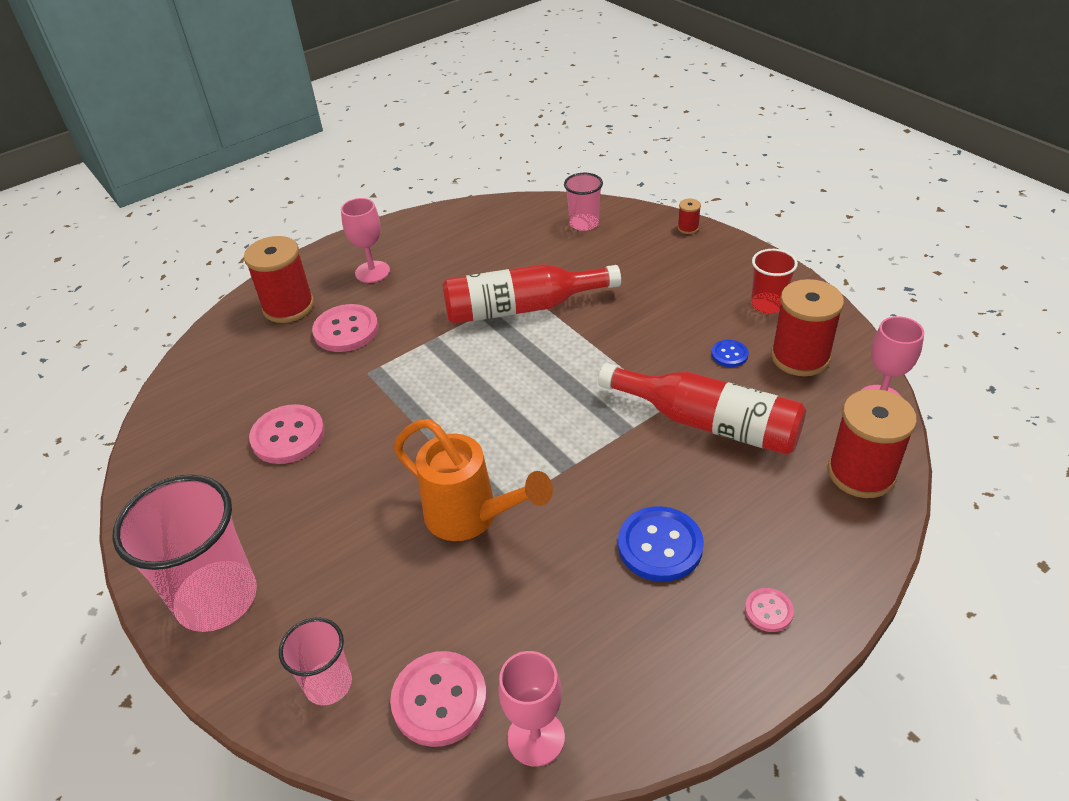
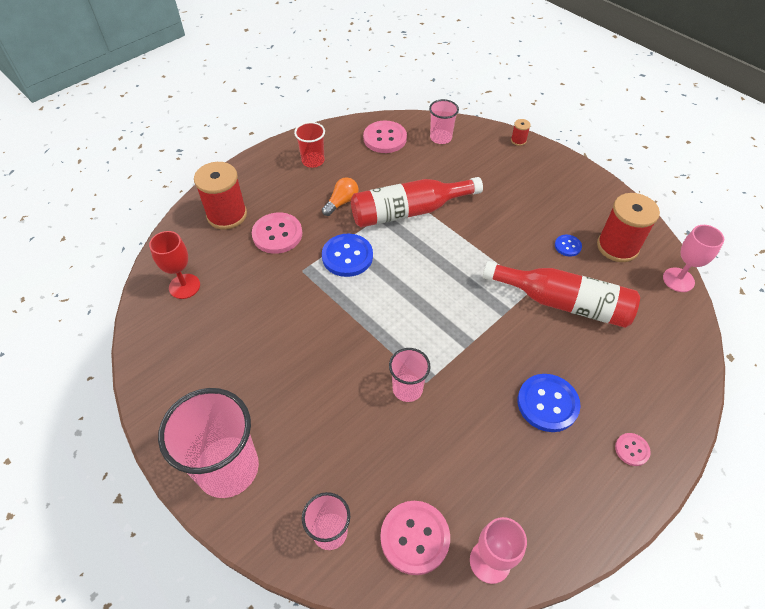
camera: 10 degrees left, 10 degrees up
(216, 385) = (184, 286): none -> red goblet
(288, 436) = (252, 328): pink button -> pink button (385, 138)
(372, 272) = (287, 183): pink goblet -> none
(429, 358) = (347, 256): none -> blue button
(437, 295) = (341, 202): none -> orange light bulb
(472, 517) = (407, 389): orange watering can -> pink cup
(767, 304) = (587, 204): red cup -> red cup (313, 161)
(861, 473) = (675, 338): red spool -> none

